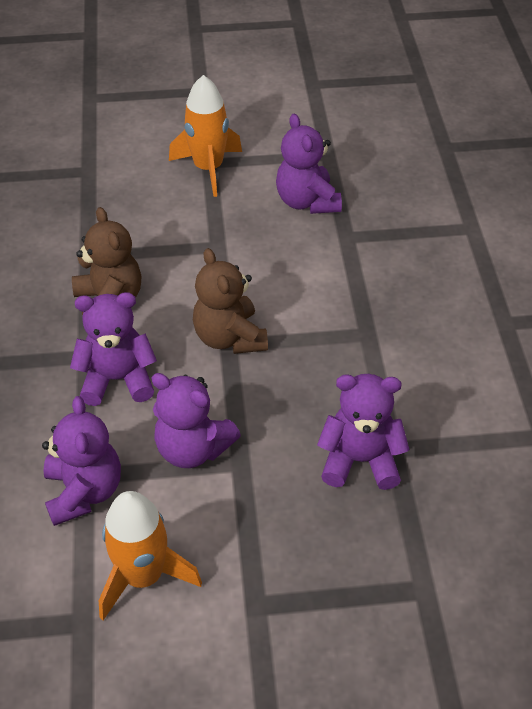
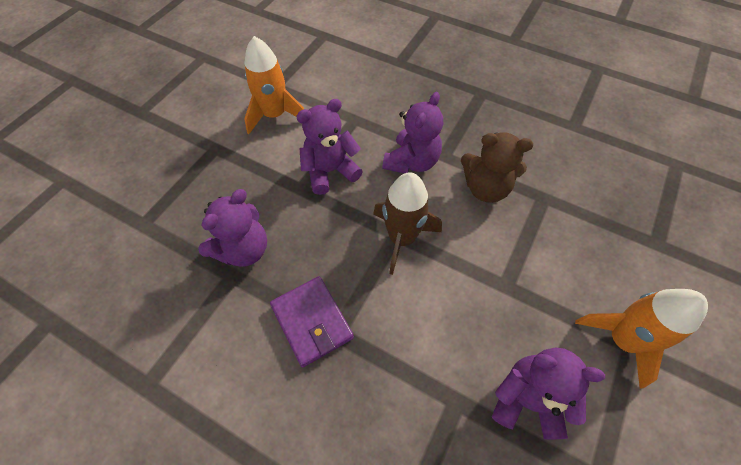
camera: 125 degrees right, 10 degrees up
(84, 491) = (344, 114): purple teddy bear -> none
(229, 337) = (402, 238): brown teddy bear -> brown rocket
(375, 356) = (312, 322): none -> purple wallet

